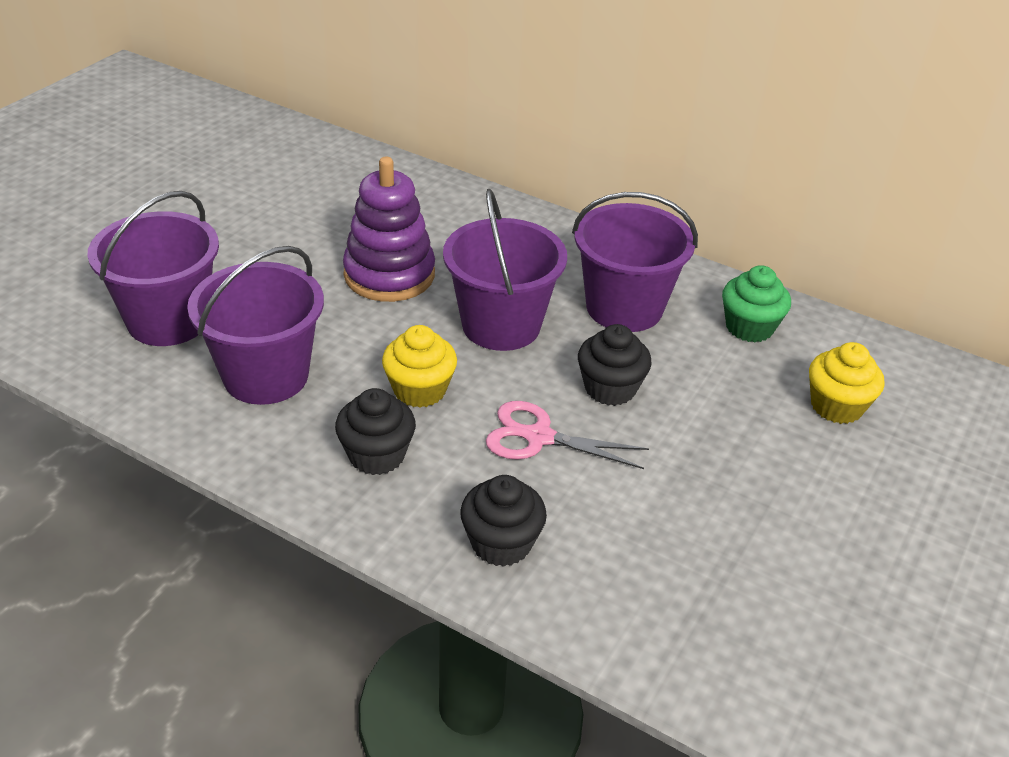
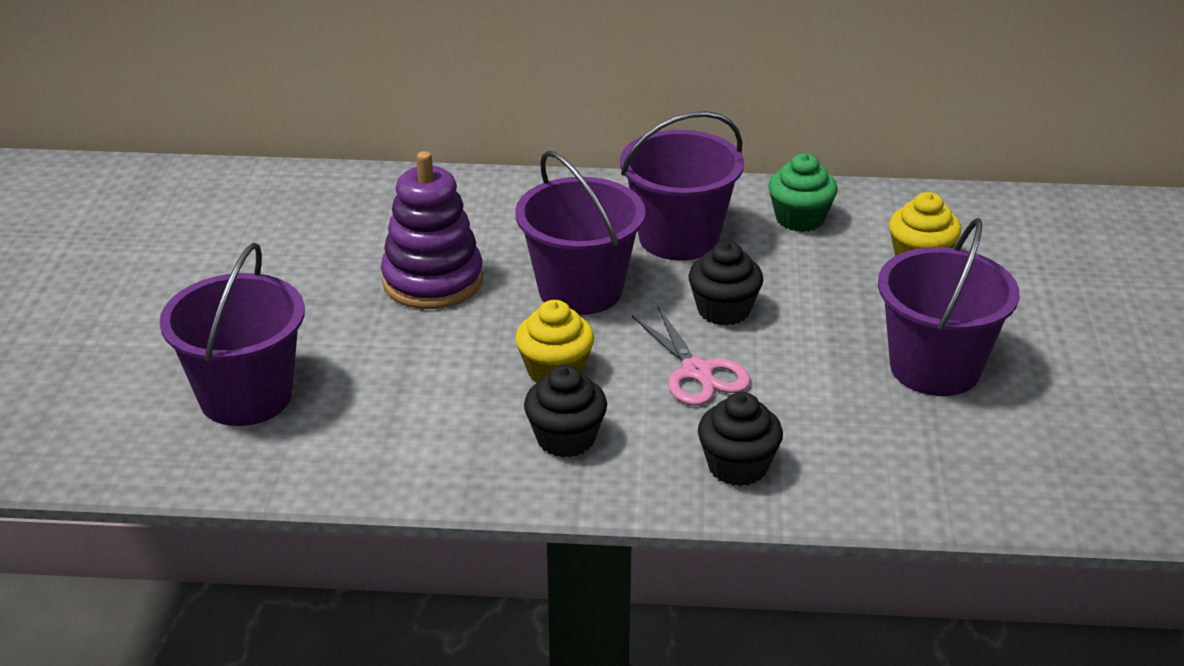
camera: 25 degrees left, 5 degrees down
(266, 376) = (396, 410): purple bucket -> purple bucket (935, 368)
(539, 437) = (697, 372): pink scissors -> pink scissors turned 105 degrees counterclockwise

